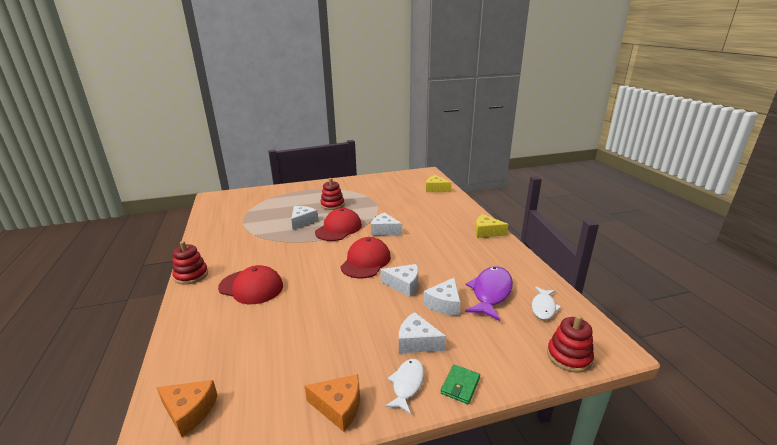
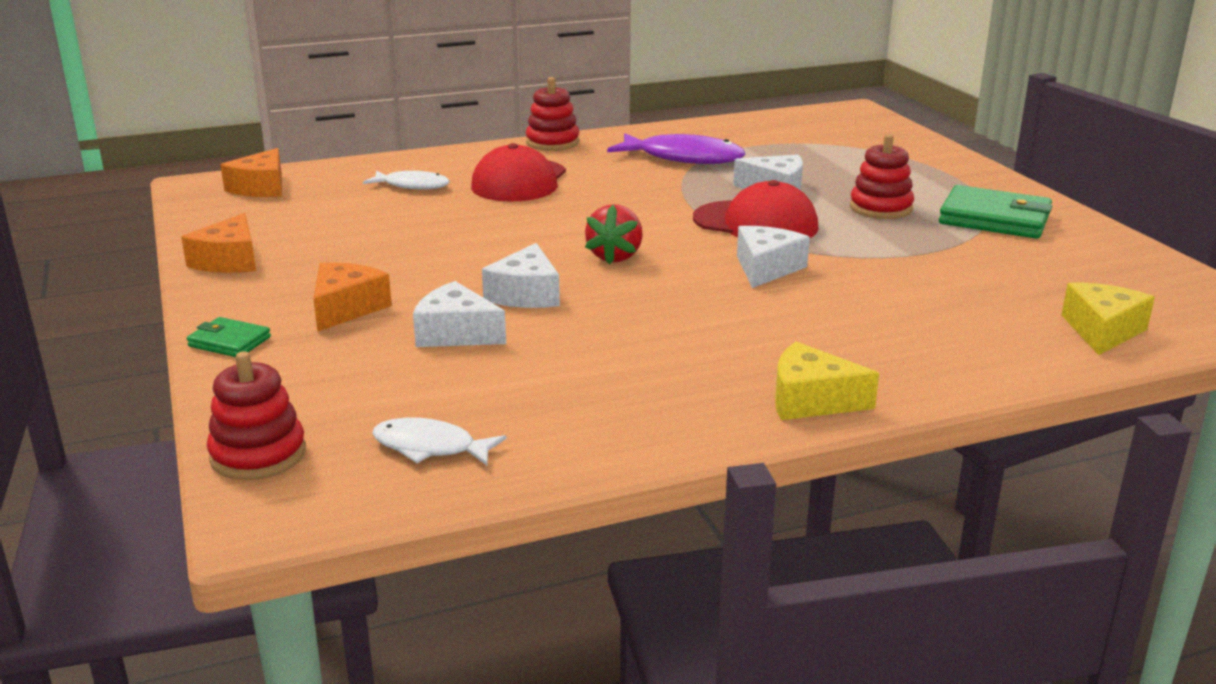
camera: 85 degrees right, 0 degrees up
(350, 189) = (994, 219): none -> green wallet
(366, 261) = (615, 256): red cap -> red strawberry
(407, 384) = (251, 302): white fish -> white fish (412, 186)
(417, 342) = (346, 308): white cheese -> orange cheese
(486, 232) = (811, 400): yellow cheese -> yellow cheese turned 90 degrees counterclockwise
(490, 293) = (494, 385): purple fish -> purple fish (684, 158)

